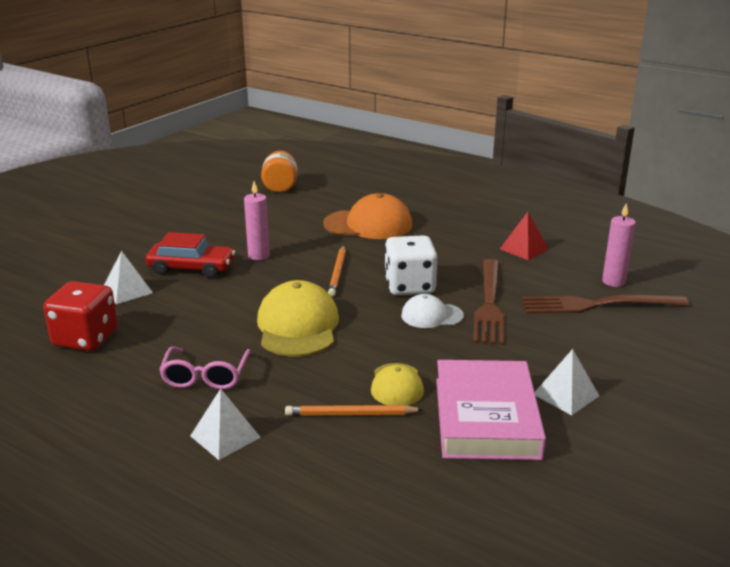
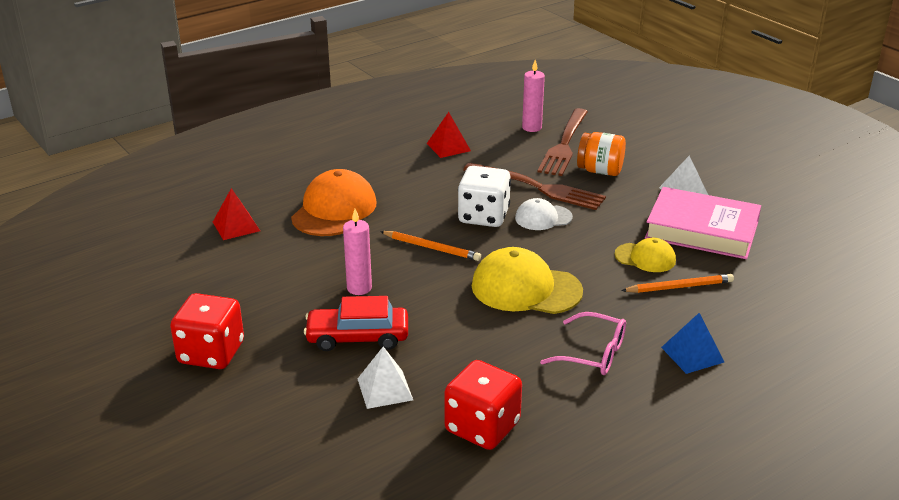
camera: 70 degrees left, 5 degrees up
(154, 225) = (211, 353): none -> red dice
(191, 268) = (358, 337): red car -> red car turned 120 degrees counterclockwise
(225, 436) = (692, 354): white pyramid -> blue pyramid
(280, 187) = (178, 245): orange jar -> orange jar (600, 171)
(318, 198) = (236, 226): none -> red pyramid
(351, 414) = (679, 287): orange pencil -> orange pencil turned 120 degrees counterclockwise
(431, 316) = (543, 218): white cap -> white cap turned 60 degrees clockwise

